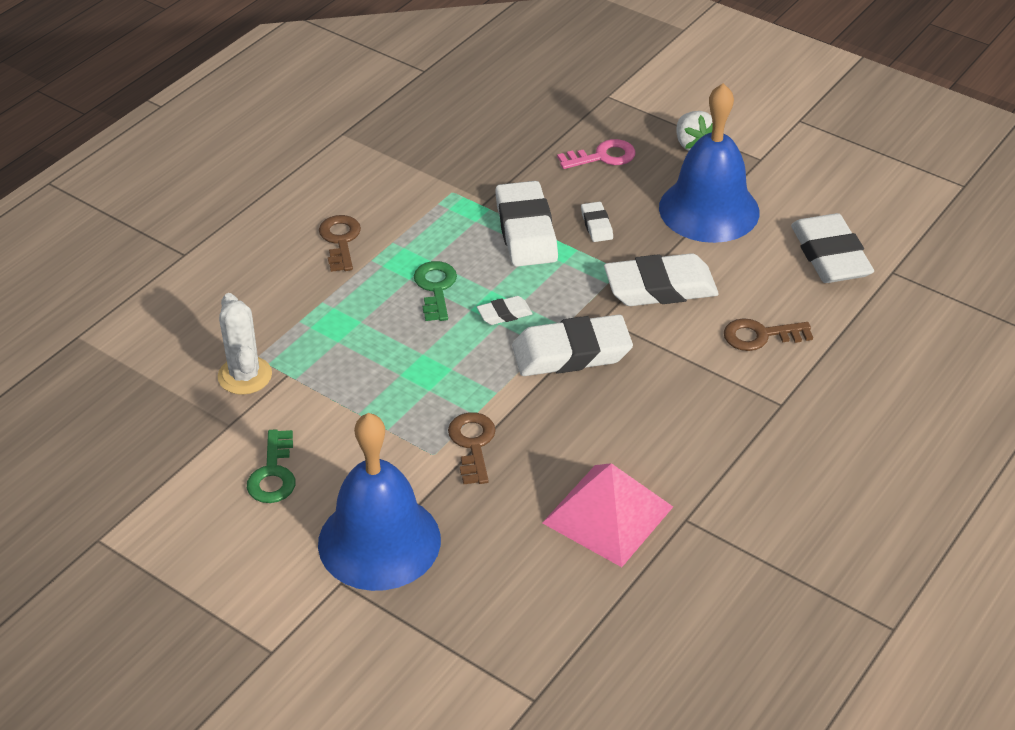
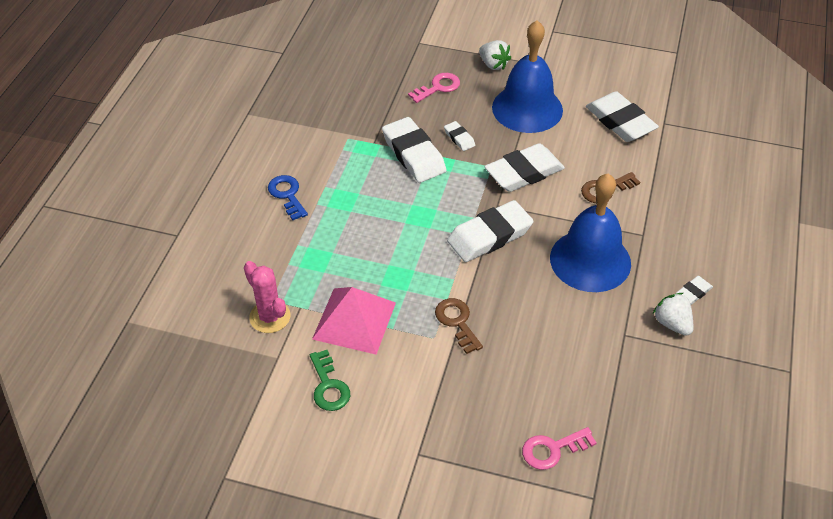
camera: 20 degrees left, 5 degrees up
(245, 376) = (270, 317): white cactus -> pink cactus
(340, 240) = (287, 195): brown key -> blue key
(379, 541) = (429, 414): blue bell -> blue bell (590, 260)
(435, 288) = (373, 213): green key -> none
(504, 314) = (430, 219): white eraser -> white eraser (693, 292)
(513, 628) = (553, 449): none -> pink key
(608, 515) = (573, 347): pink pyramid -> pink pyramid (354, 320)
(759, 524) = (672, 323): none -> white strawberry

